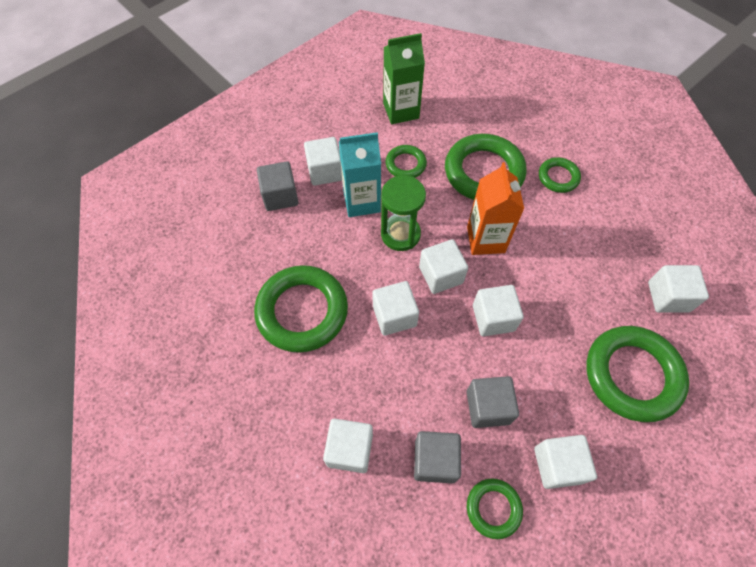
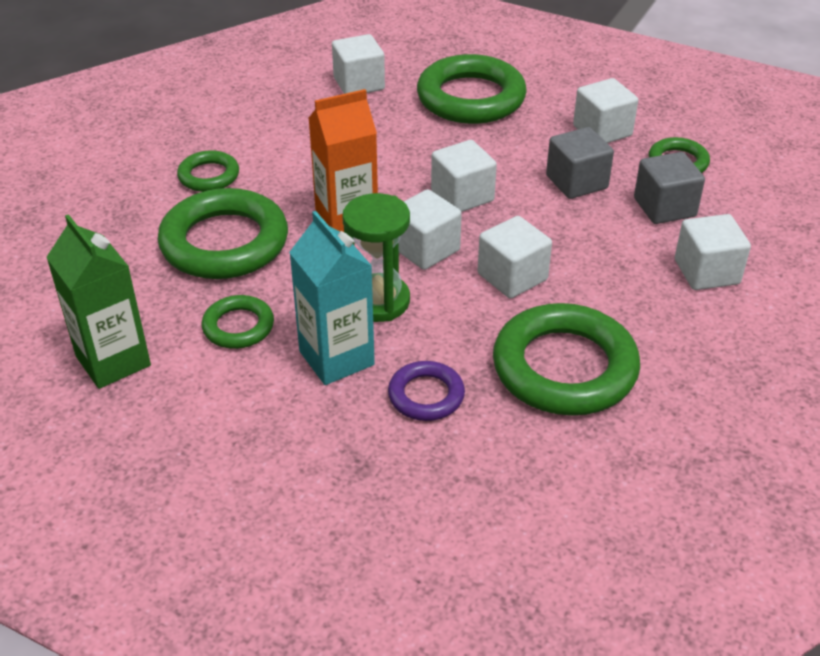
camera: 110 degrees left, 20 degrees down
(280, 196) = (371, 465): grey cube -> none
(314, 234) = (426, 395): none -> purple ring
(325, 171) = (291, 422): white cube -> none

